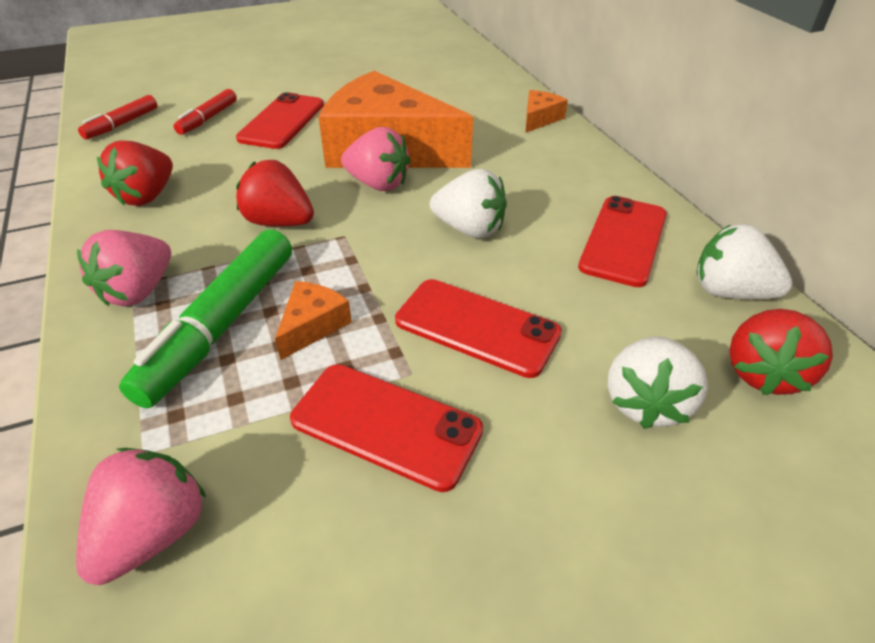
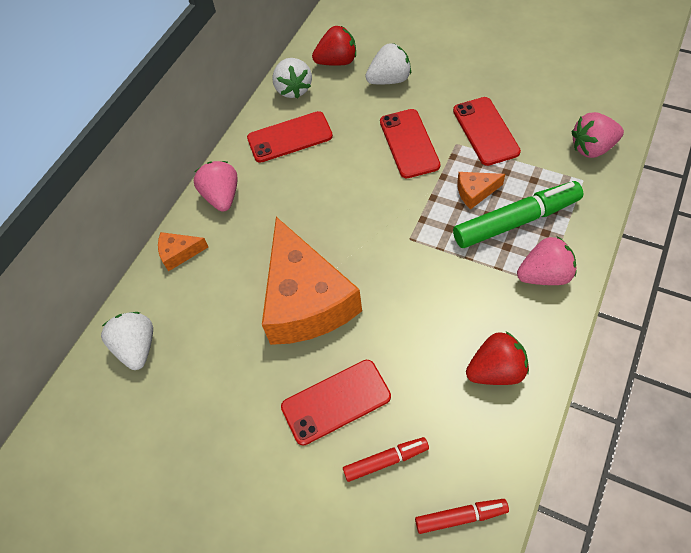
camera: 125 degrees left, 15 degrees up
(279, 222) = (434, 276): red strawberry -> none
(378, 184) = (349, 267): pink strawberry -> pink strawberry (222, 196)
(469, 229) = (345, 195): white strawberry -> white strawberry (137, 347)

